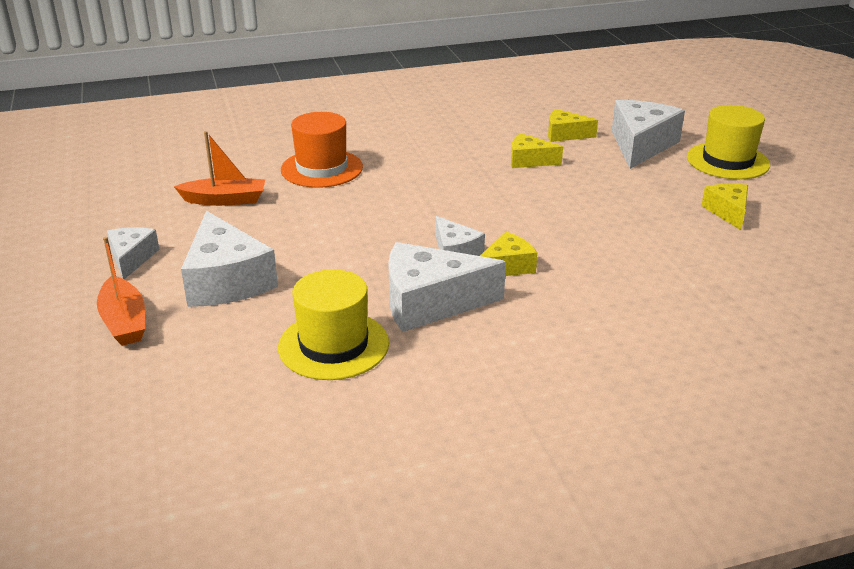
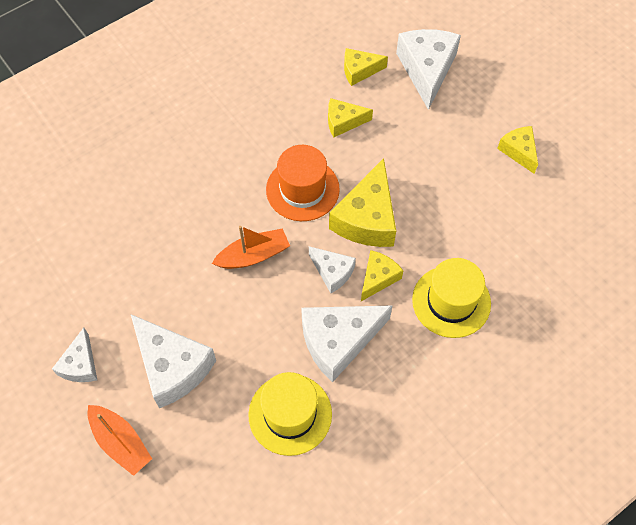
camera: 20 degrees left, 30 degrees up
(131, 258) = (80, 364): white cheese -> white cheese turned 150 degrees counterclockwise
(225, 200) = (114, 259): orange boat -> orange boat (253, 255)
(322, 168) = (174, 187): orange hat -> orange hat (302, 189)
(518, 224) = (367, 218): none -> yellow cheese
(727, 161) = (501, 75): yellow hat -> yellow hat (451, 301)

